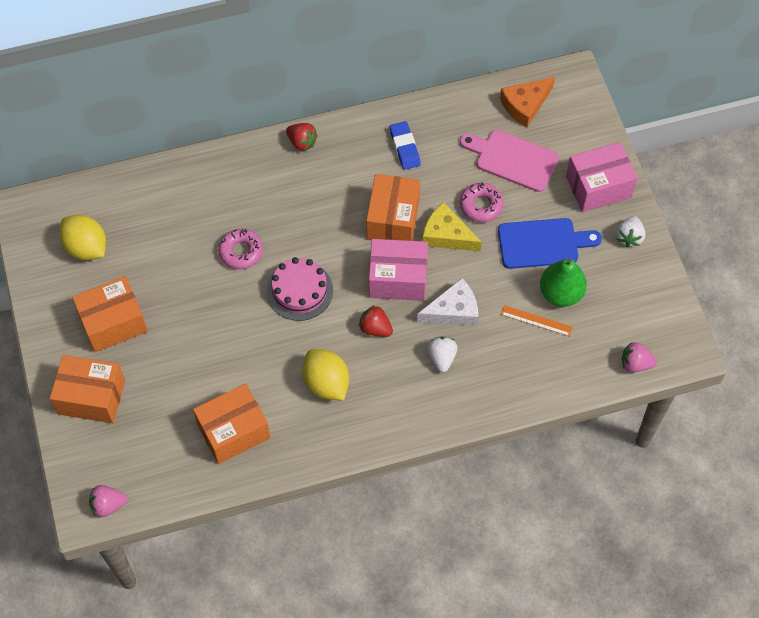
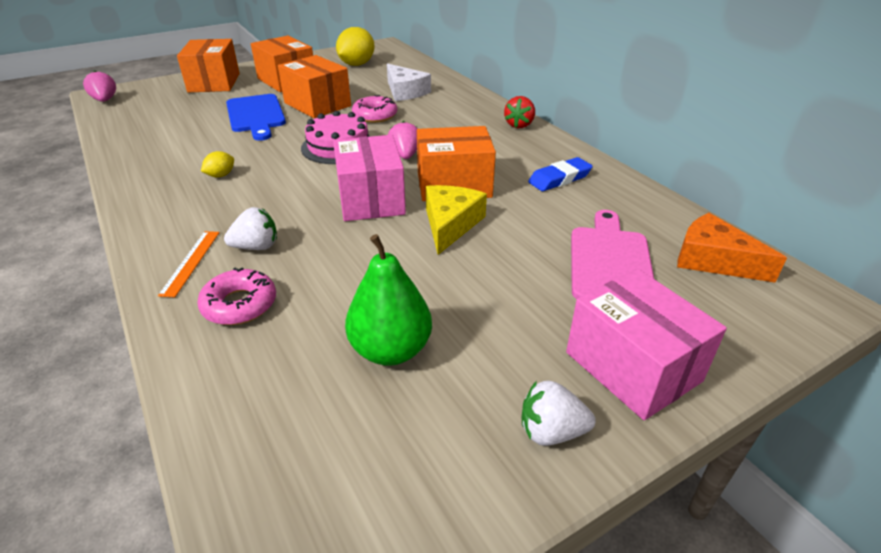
camera: 75 degrees right, 25 degrees down
(233, 431) = (168, 138): orange box -> orange box (317, 104)
(326, 383) = (221, 175): yellow lemon -> yellow lemon, size x0.48
(375, 328) = (297, 194): red strawberry -> none
(453, 310) = (333, 246): white cheese -> white cheese (405, 92)
(481, 205) = (513, 245): pink donut -> pink donut (239, 304)
(536, 320) = (330, 328): orange ruler -> orange ruler (191, 262)
(542, 243) = (479, 314): blue cutting board -> blue cutting board (256, 115)
(635, 364) = (247, 494): pink strawberry -> pink strawberry (405, 155)

